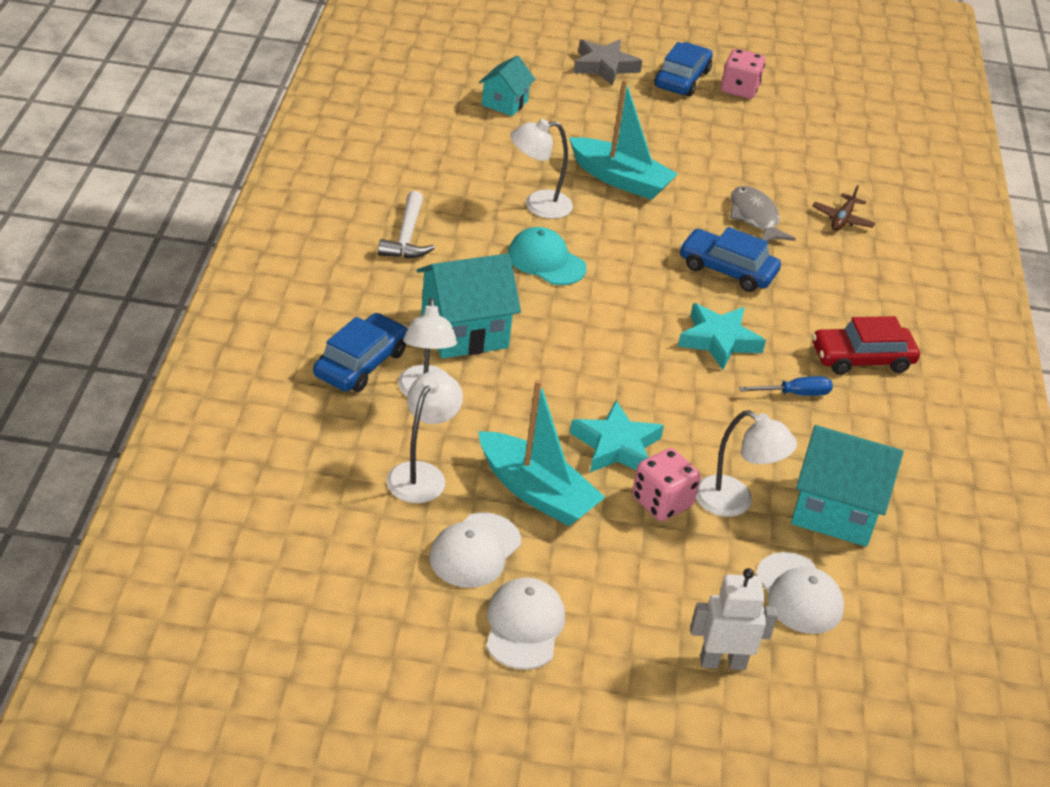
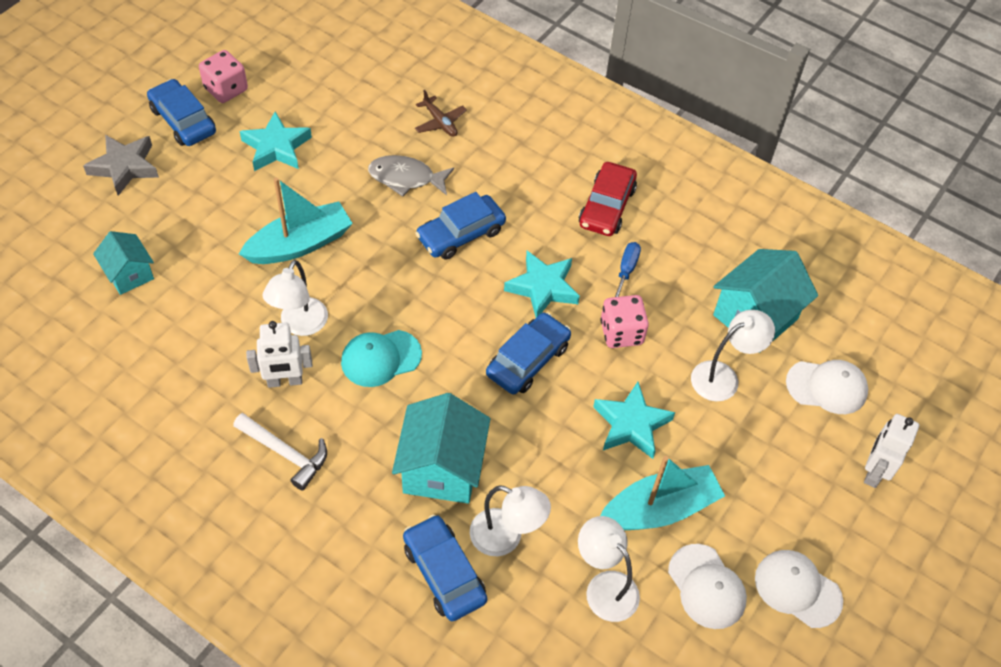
camera: 60 degrees left, 15 degrees up
(475, 214) = (285, 381): none -> white robot
(626, 354) = (528, 360): none -> blue car
(662, 502) = (704, 425): pink dice -> pink dice (621, 333)
(708, 135) = (276, 147): none -> turquoise star

